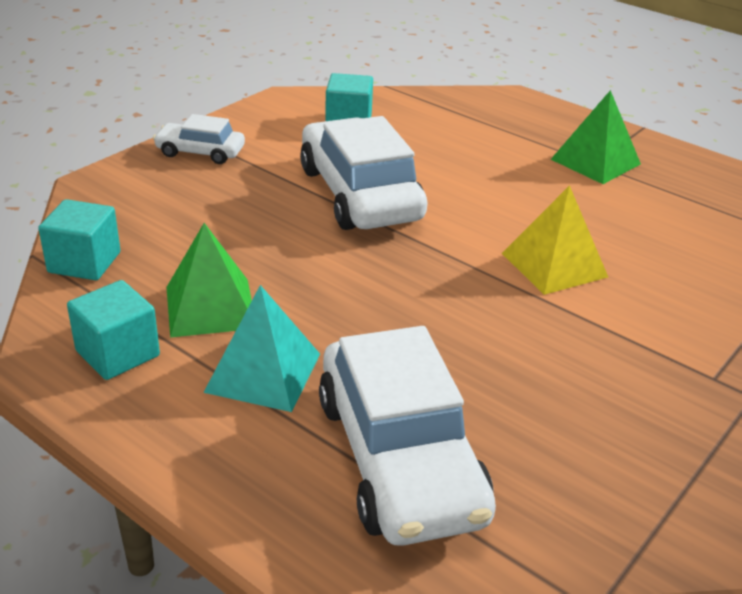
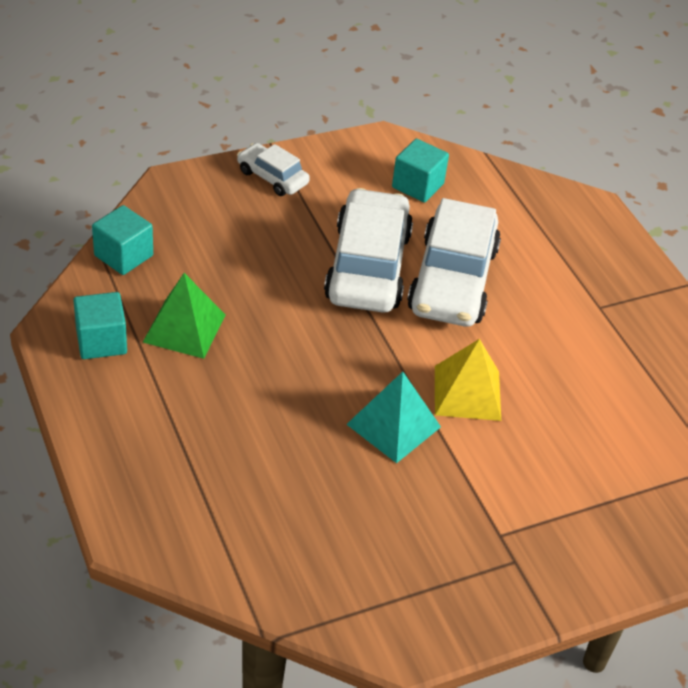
camera: 25 degrees right, 10 degrees up
(263, 372) = (184, 395): turquoise pyramid -> turquoise pyramid (394, 425)
(399, 458) = (226, 494): white car -> white car (452, 280)
(595, 161) = (602, 306): green pyramid -> none

